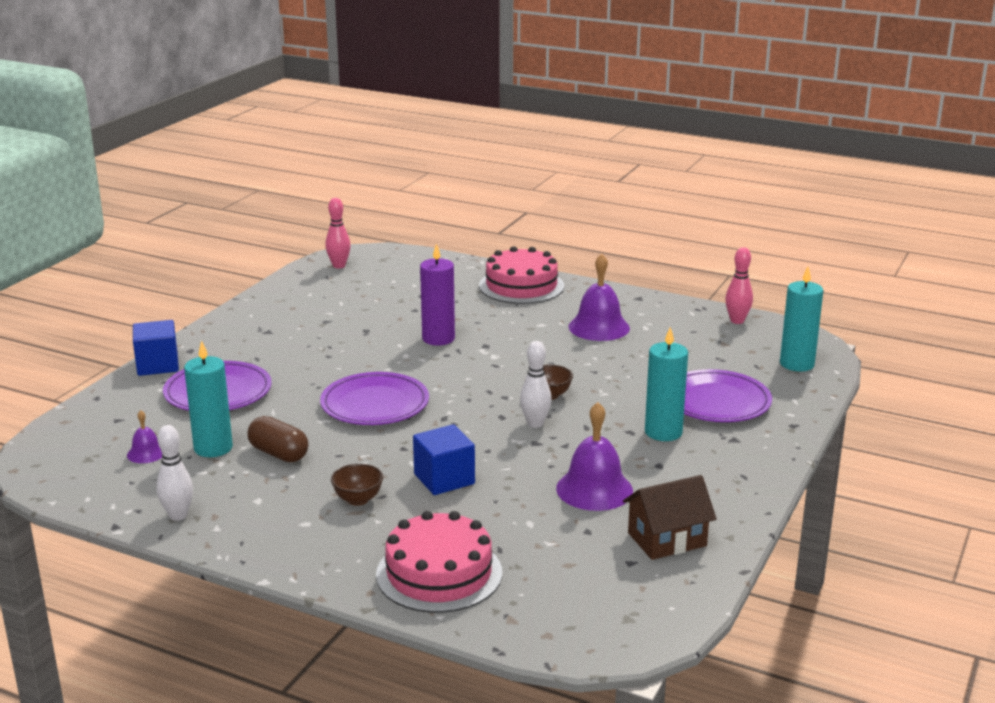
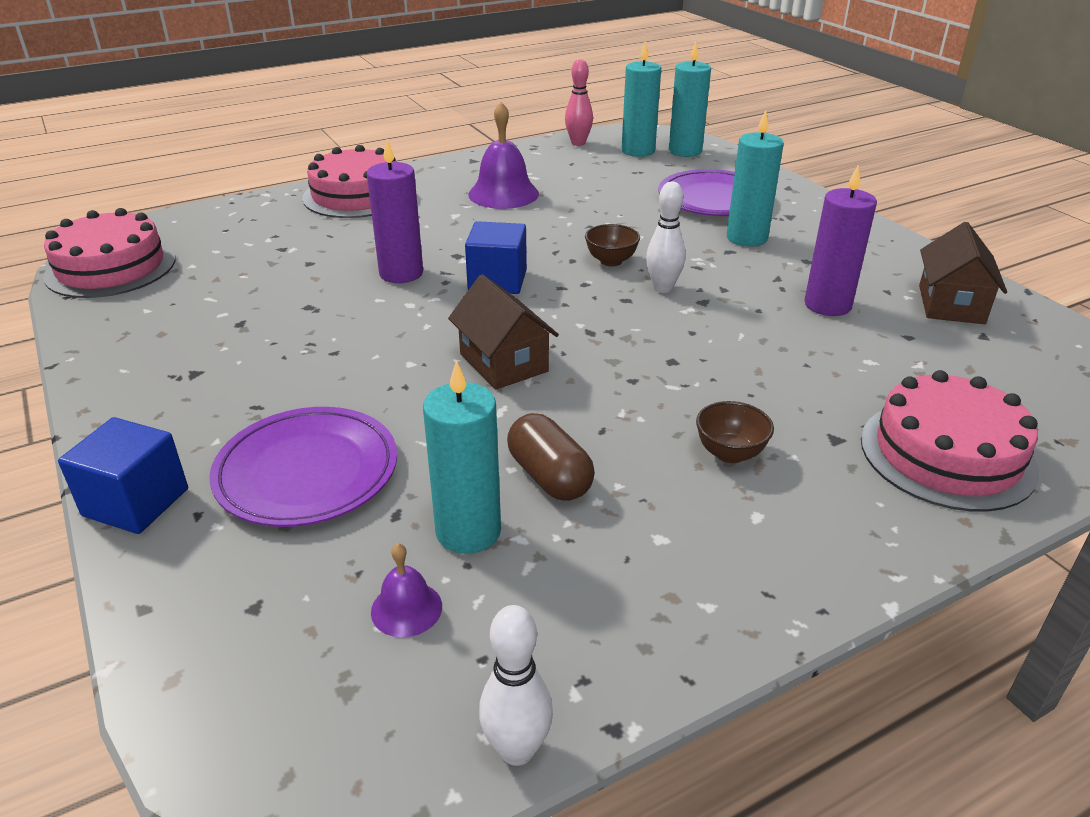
camera: 55 degrees left, 10 degrees up
(178, 515) = (640, 636): white bowling pin -> white bowling pin (517, 750)
(279, 454) = (549, 477): brown capsule -> brown capsule turned 75 degrees clockwise
(339, 266) = (111, 267): pink bowling pin -> pink cake
(375, 404) = (503, 362): purple plate -> brown house
(444, 479) = (732, 378): blue cube -> blue cube (497, 281)
(594, 489) = (827, 305): purple bell -> purple candle
(762, 346) = (638, 151): none -> turquoise candle

